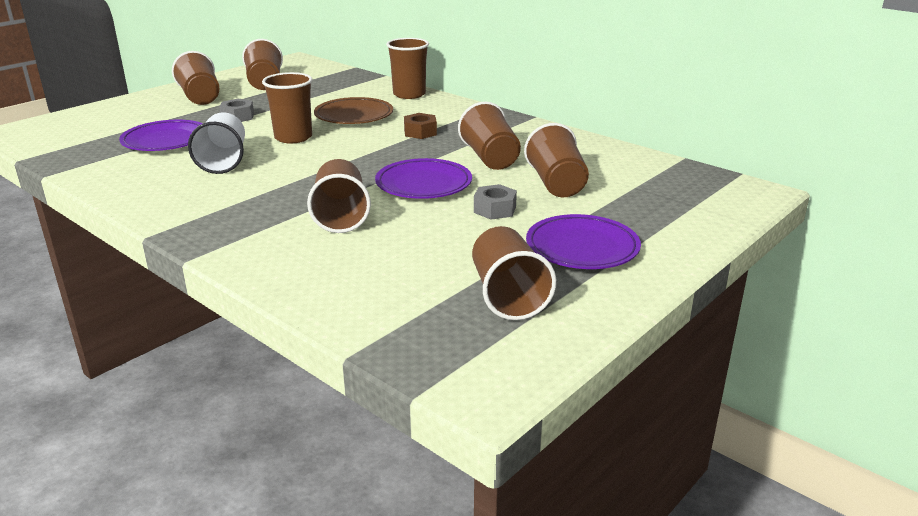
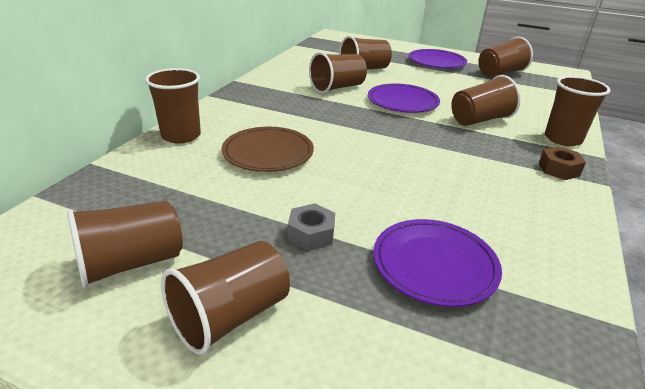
camera: 110 degrees left, 5 degrees up
(223, 161) = (447, 197): white cup -> none
(293, 137) = (354, 173): brown cup -> brown cup (562, 139)
(420, 132) = (298, 116): brown nut -> brown nut (558, 169)
(495, 209) = (416, 81): grey nut -> none

